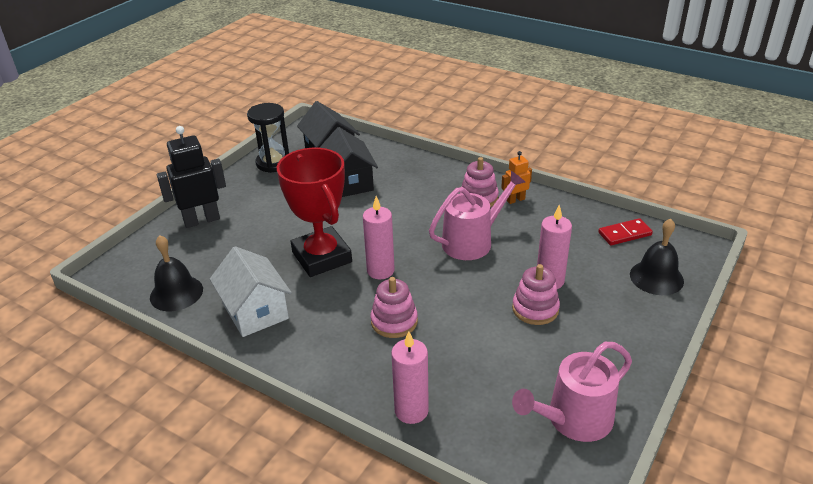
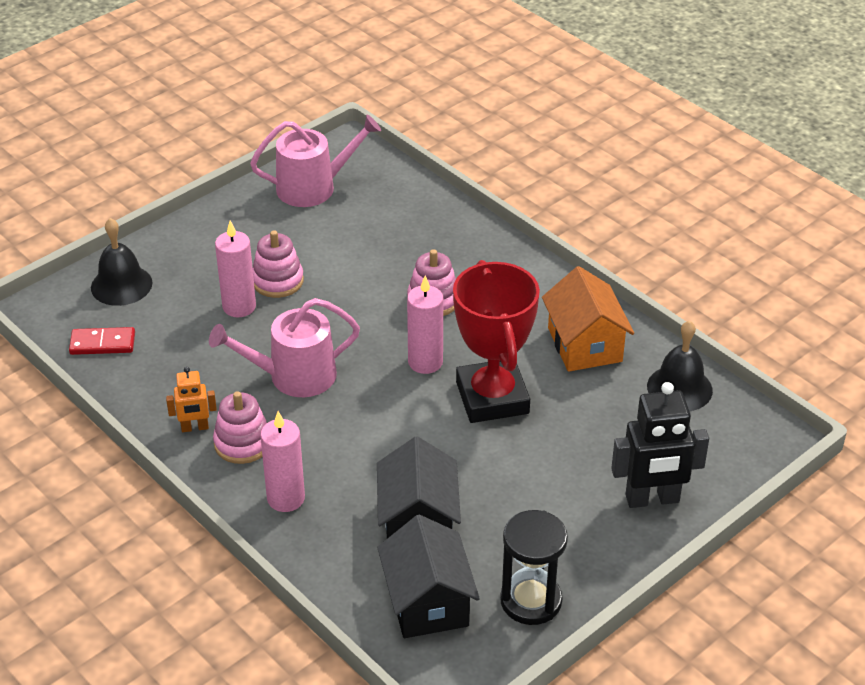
camera: 165 degrees left, 5 degrees up
(255, 311) = (584, 345): white house -> orange house
(411, 411) = (449, 221): pink candle -> pink candle (286, 498)

